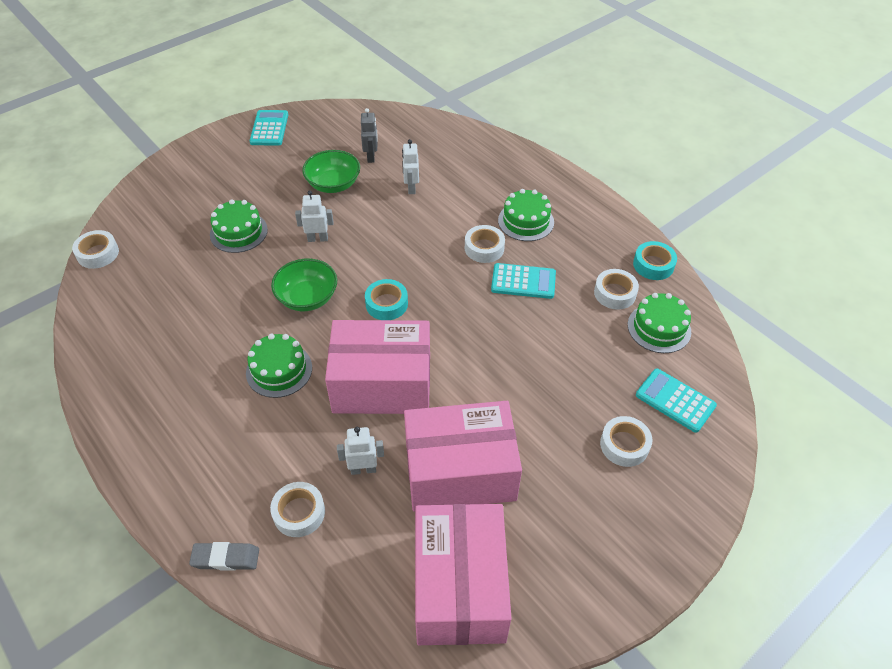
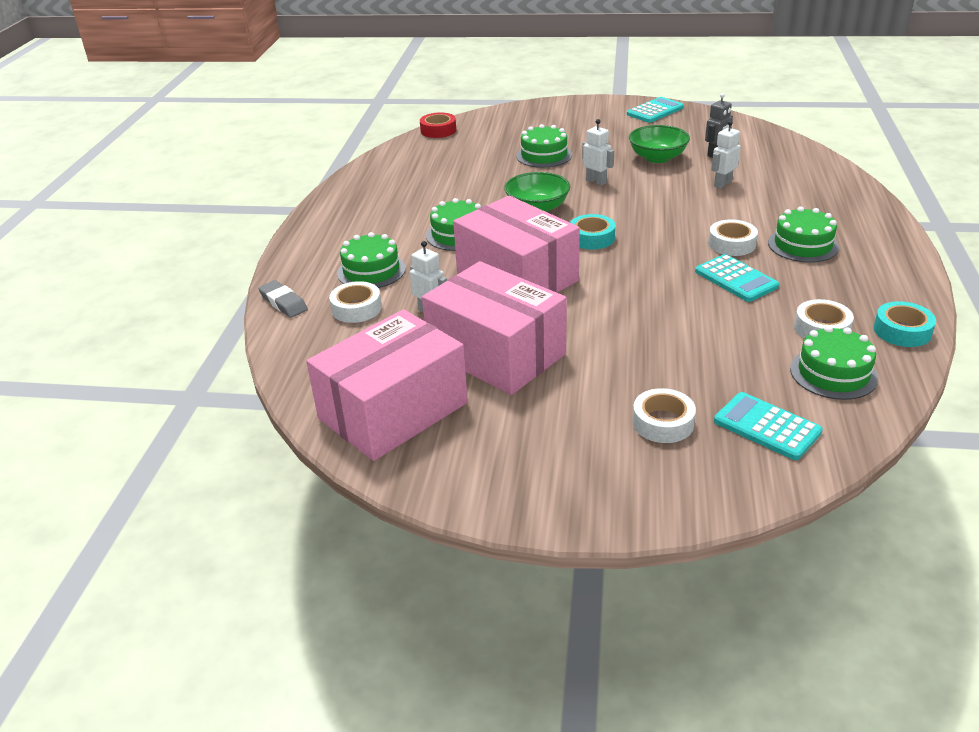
camera: 50 degrees right, 15 degrees down
(98, 253) = (438, 130): white tape -> red tape
(257, 463) = (371, 271): none -> green cake
(675, 400) = (767, 427): turquoise calculator -> turquoise calculator turned 45 degrees counterclockwise

